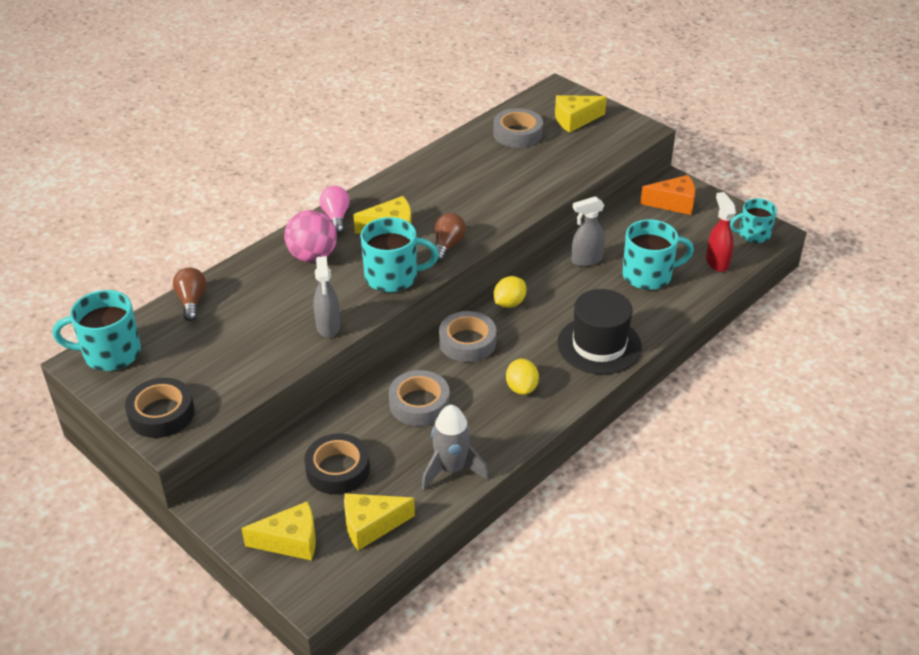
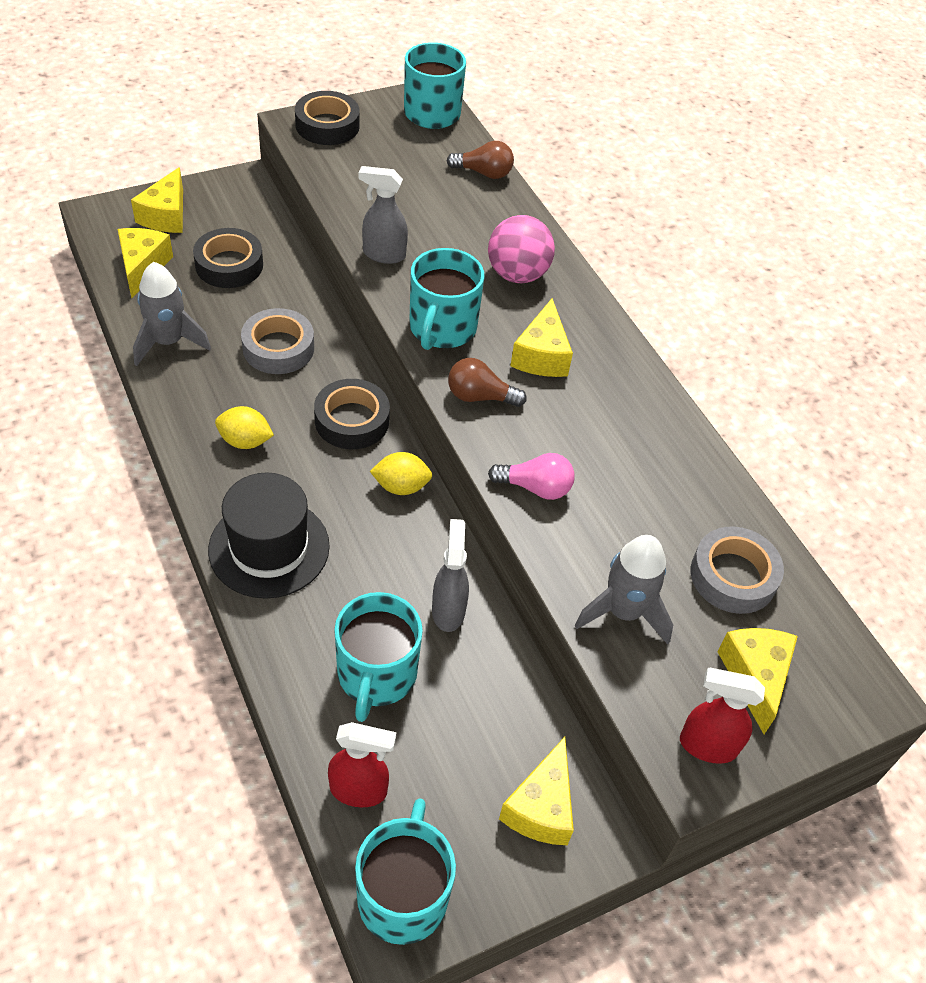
camera: 105 degrees right, 10 degrees up
(336, 217) = (588, 313): pink light bulb -> pink light bulb (535, 487)
(447, 245) = (480, 396): brown light bulb -> brown light bulb turned 150 degrees clockwise
(467, 342) = (352, 420): grey tape -> black tape
(509, 303) = (401, 486): yellow lemon -> yellow lemon turned 60 degrees counterclockwise
(569, 163) = (623, 612): none -> grey rocket
(624, 128) = (706, 745): none -> red spray bottle
(673, 203) = (541, 807): orange cheese -> yellow cheese
(753, 234) = (403, 895): turquoise mug -> turquoise mug, size x1.51

